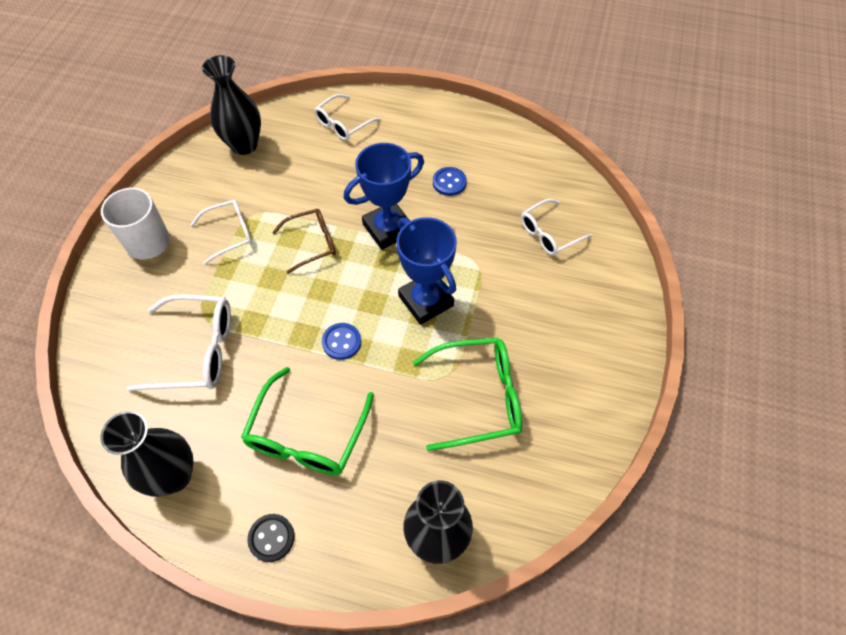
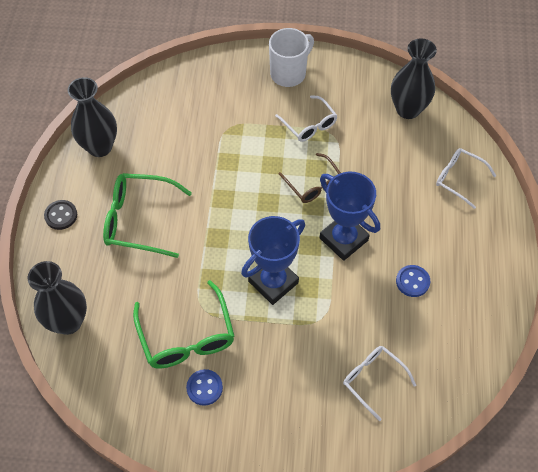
camera: 80 degrees right, 0 degrees up
(197, 351) = (198, 132): white glasses -> none
(341, 342) = (221, 226): blue button -> blue button (204, 388)

